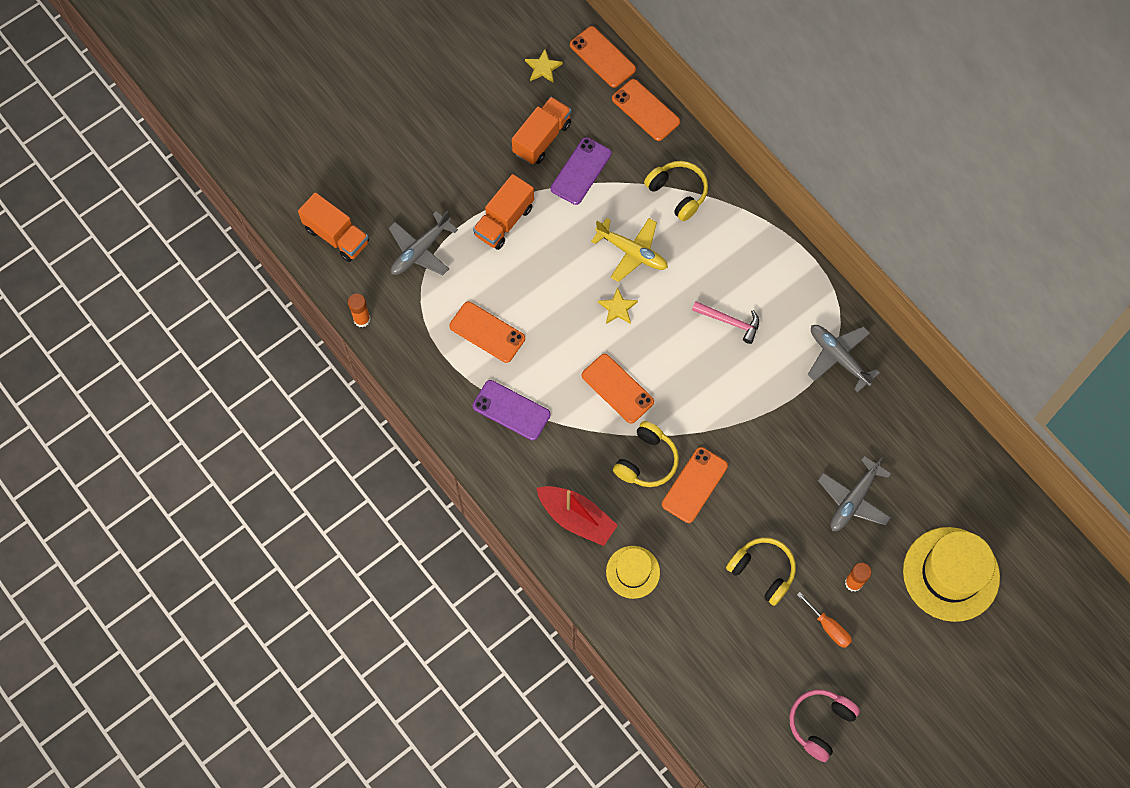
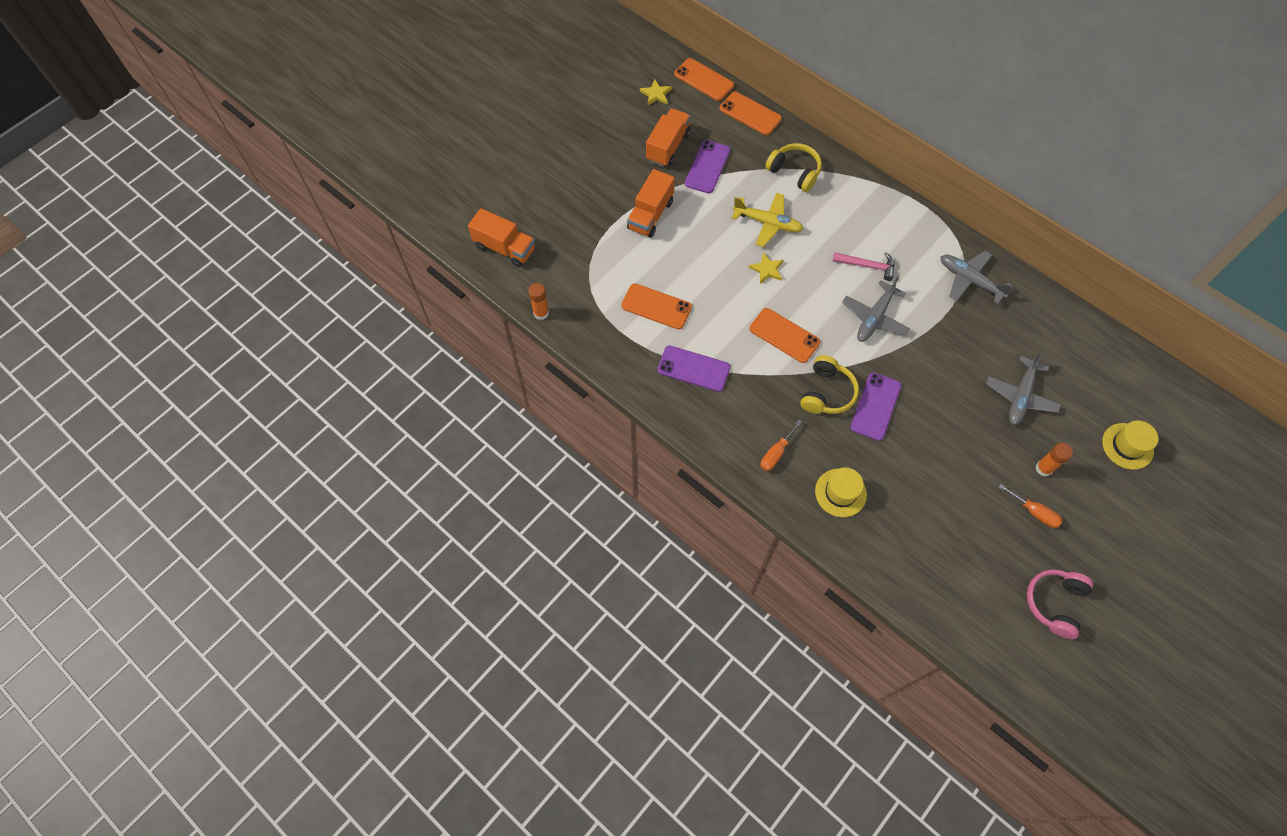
camera: 10 degrees left, 5 degrees down
(420, 250) = (582, 249): grey plane -> grey plane (874, 318)
(576, 518) = (776, 453): red boat -> orange screwdriver
(694, 485) = (875, 406): orange phone -> purple phone
(762, 571) = (959, 472): yellow headphones -> none
(951, 574) = (1127, 446): yellow hat -> yellow hat, size x0.56

